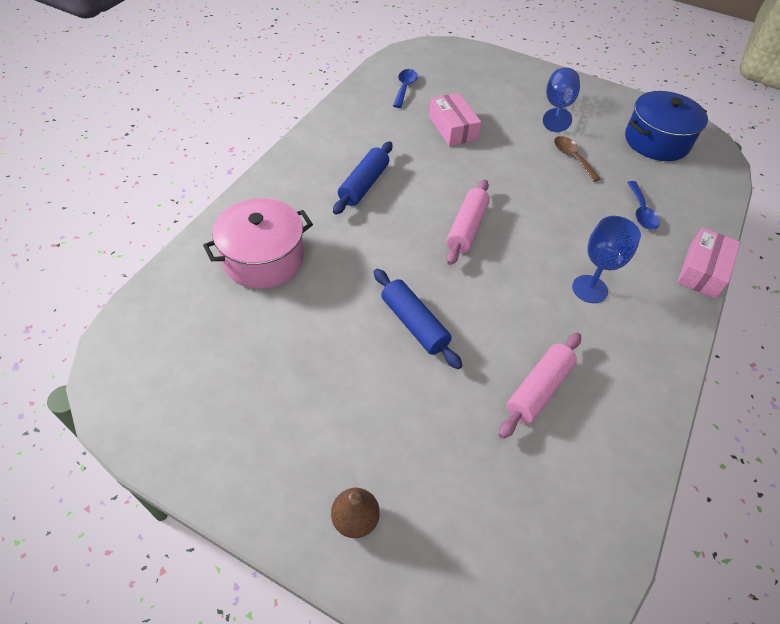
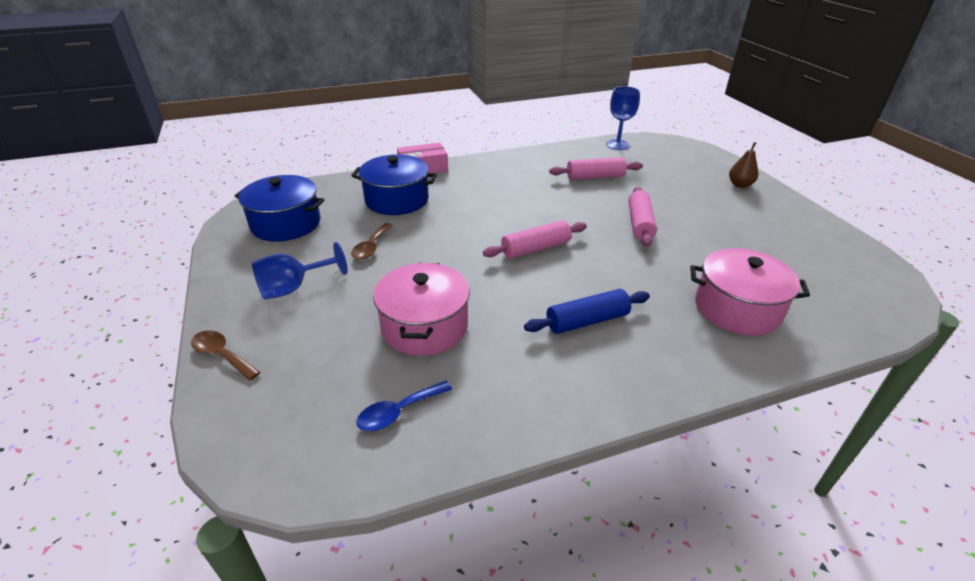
camera: 135 degrees left, 15 degrees down
(414, 324) = (639, 224): blue rolling pin -> pink rolling pin
(453, 128) = (424, 326): pink box -> pink pot
(520, 66) = (222, 355): none -> brown spoon
(589, 289) = (502, 190): blue goblet -> blue goblet (617, 145)
(641, 212) = (397, 200): blue spoon -> blue pot

